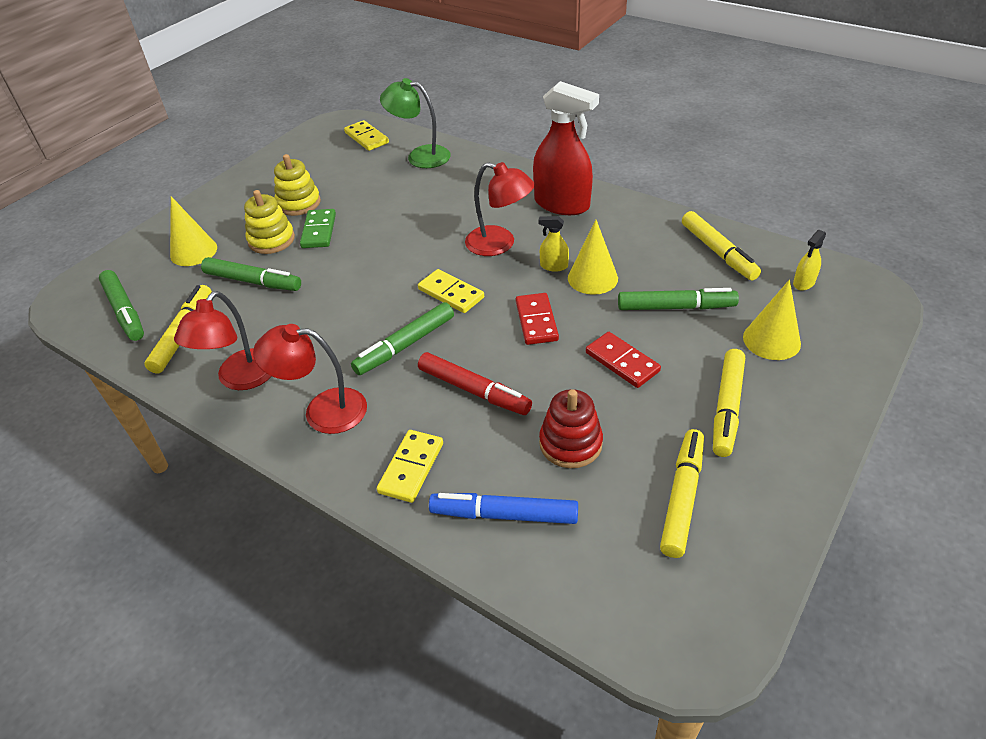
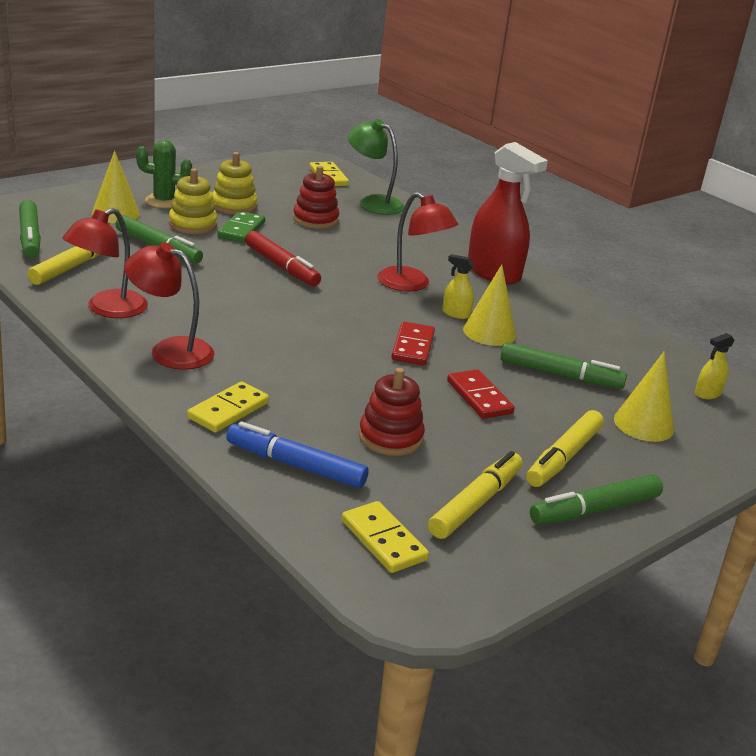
camera: 10 degrees right, 15 degrees down
(232, 220) = (164, 201): none -> green cactus
(379, 194) = (315, 220): none -> red stacking toy
(405, 345) = (274, 329): green marker -> green marker (595, 510)
(451, 293) = (341, 306): yellow domino -> yellow domino (384, 540)
(474, 390) = (320, 376): red marker -> red marker (281, 266)
(718, 252) = (632, 348): yellow marker -> none

